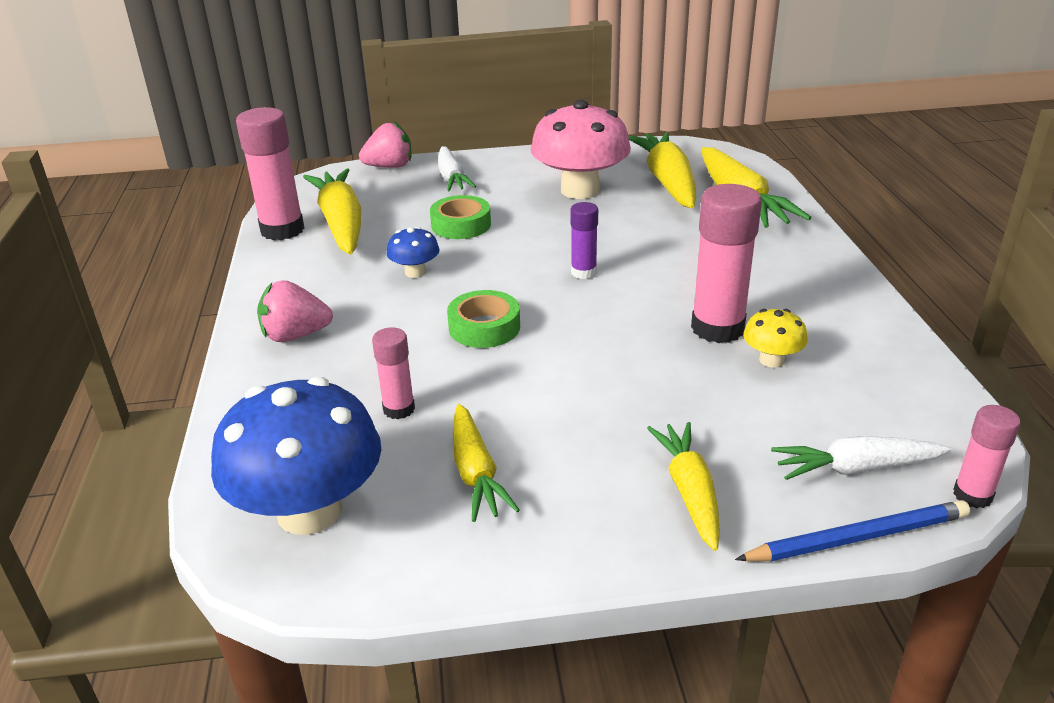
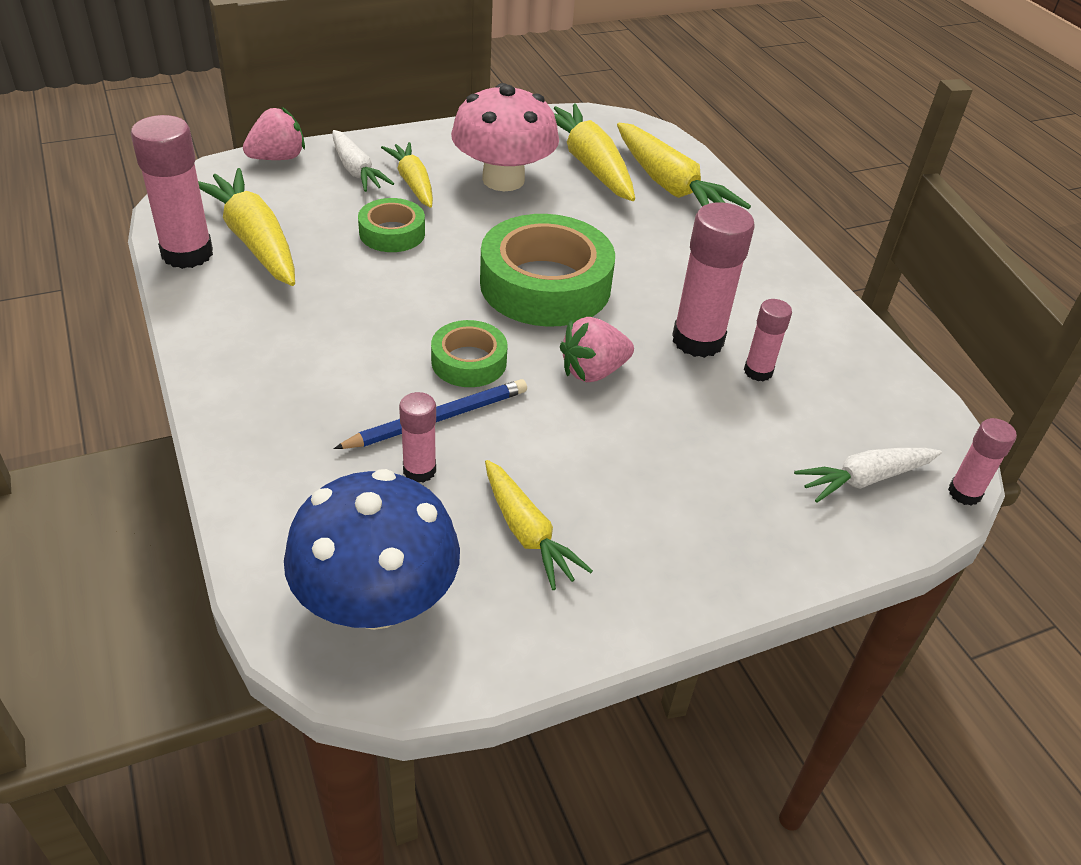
camera: 20 degrees left, 10 degrees up
(295, 335) = (266, 392): pink strawberry -> pink strawberry (593, 371)
(415, 272) = (366, 299): blue mushroom -> none
(583, 272) = (545, 285): purple glue stick -> green tape
(689, 492) = (732, 525): yellow carrot -> yellow carrot (413, 183)
(771, 360) = (758, 371): yellow mushroom -> pink glue stick
(857, 537) = (886, 549): blue pencil -> blue pencil (437, 418)

